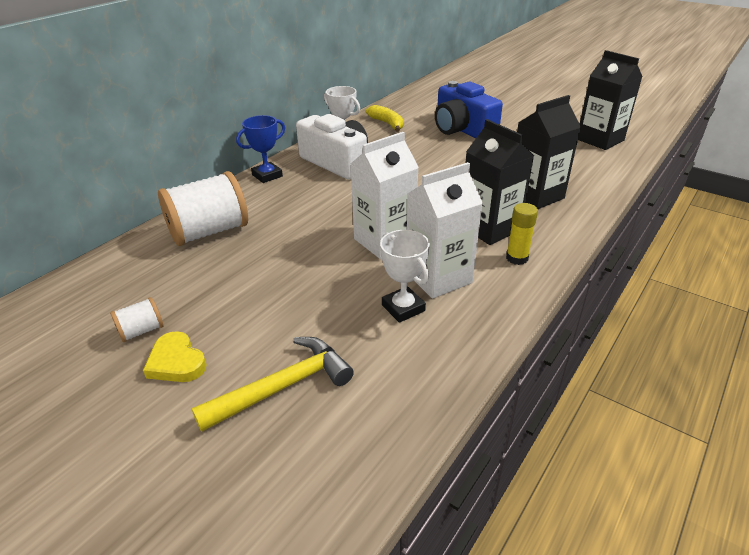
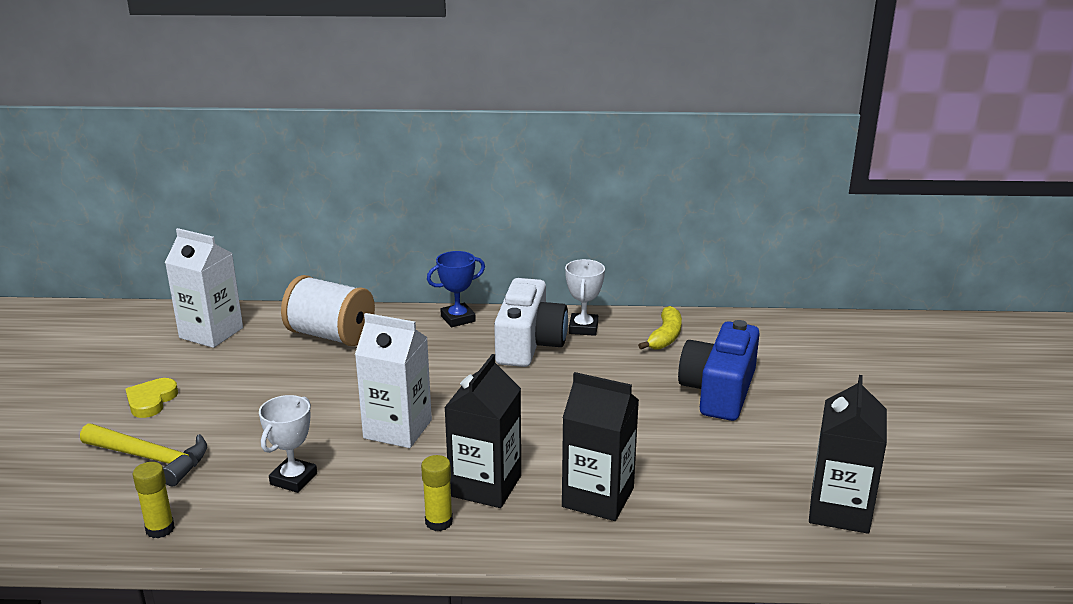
camera: 55 degrees right, 10 degrees down
(141, 331) = (176, 370): white spool -> none
(267, 175) = (458, 319): blue trophy -> blue trophy turned 45 degrees counterclockwise
(410, 408) = (160, 529): none -> yellow glue stick
(438, 277) = (359, 483): white carton -> white carton (211, 333)

